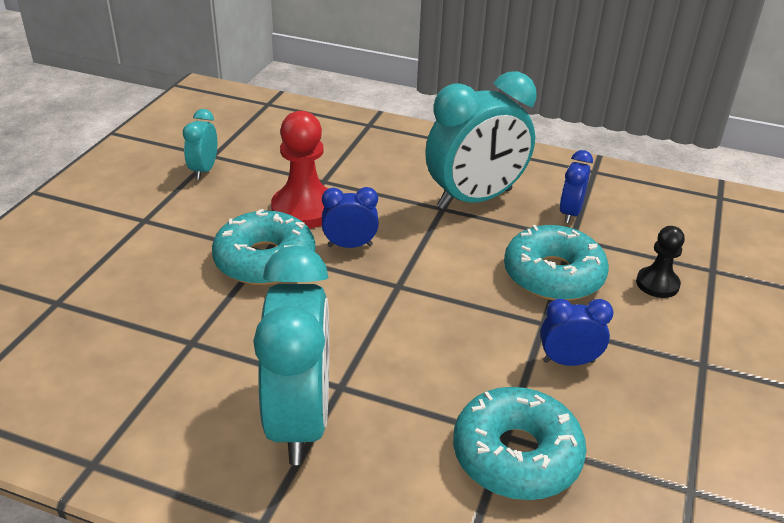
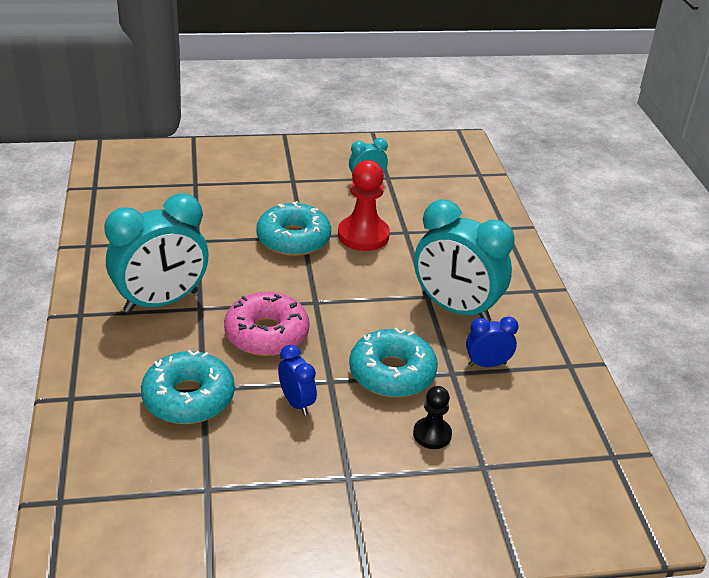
camera: 60 degrees right, 0 degrees up
(350, 245) = (340, 268): blue clock -> none
(432, 344) = (266, 334): none -> pink donut

